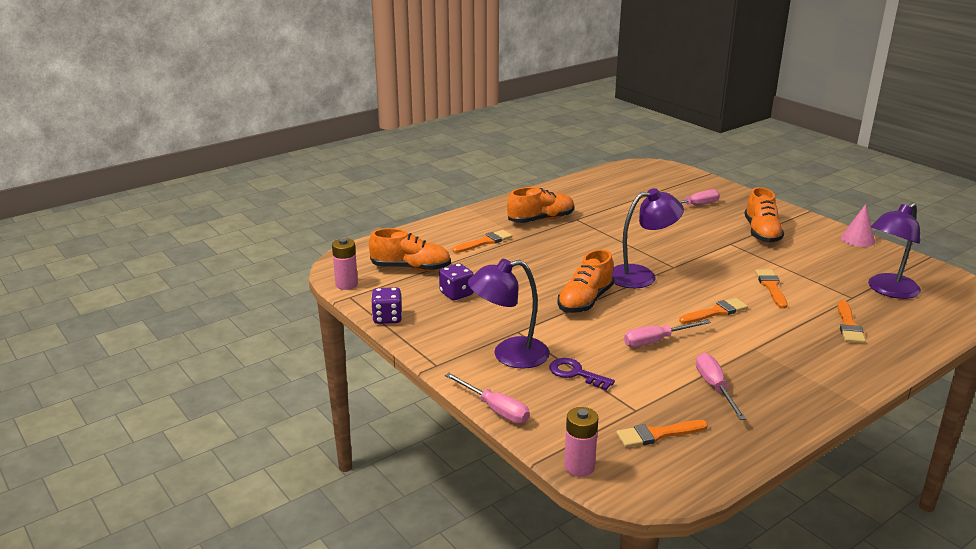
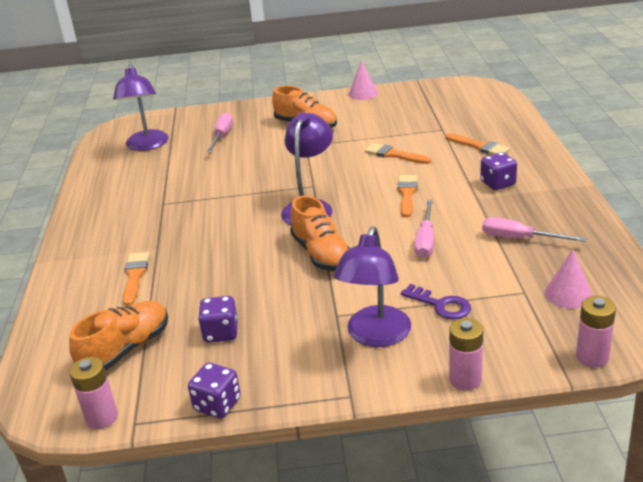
camera: 55 degrees left, 5 degrees up
(495, 409) = (465, 379): pink screwdriver -> pink battery
(541, 220) = (136, 224): orange shoe -> none
(575, 373) = (441, 305): purple key -> purple key turned 120 degrees counterclockwise
(657, 434) = (568, 294): orange brush -> pink cone
(794, 353) = (498, 183): none -> purple dice
(888, 290) = (446, 112): purple lamp -> purple lamp (147, 145)

